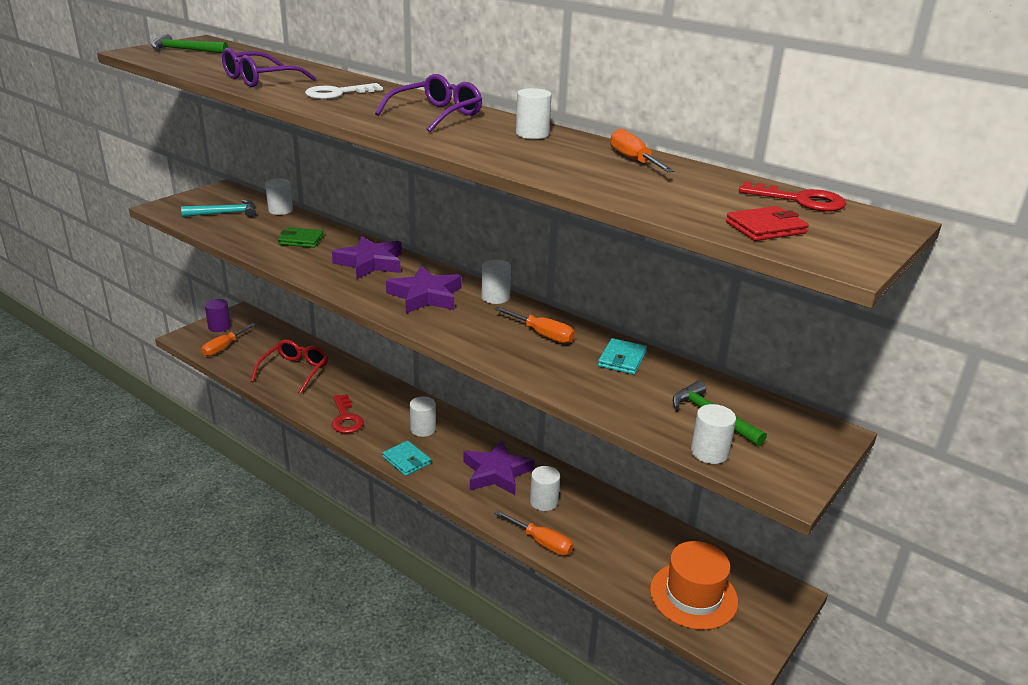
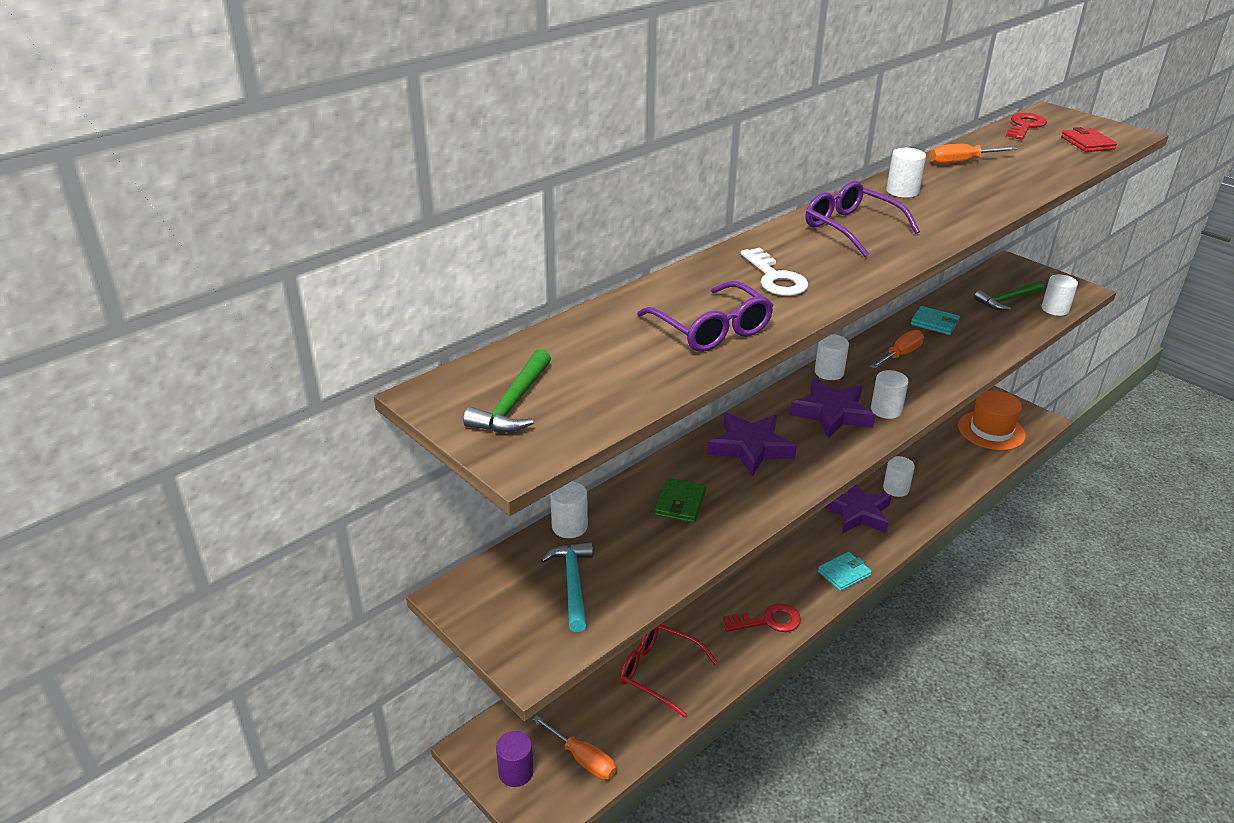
camera: 80 degrees left, 5 degrees up
(423, 429) = (787, 558): white cylinder -> white cylinder (886, 410)
(541, 542) = (949, 497): orange screwdriver -> none

